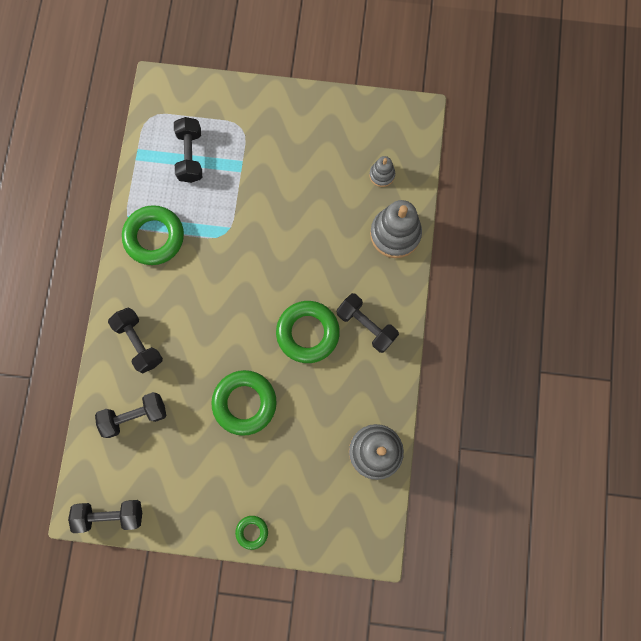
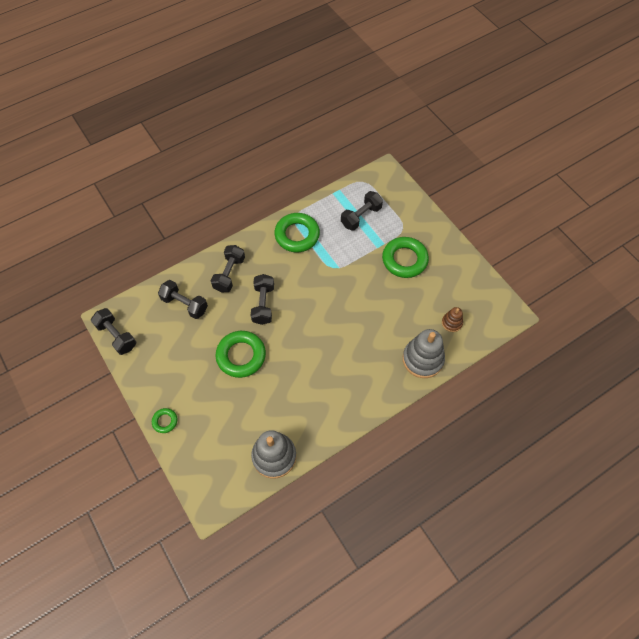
camera: 50 degrees right, 15 degrees down
(308, 333) = (314, 357): green ring -> green ring (404, 260)
(366, 325) = (349, 387): black dumbbell -> black dumbbell (263, 304)
(382, 175) = (451, 323): grey stacking toy -> brown stacking toy

